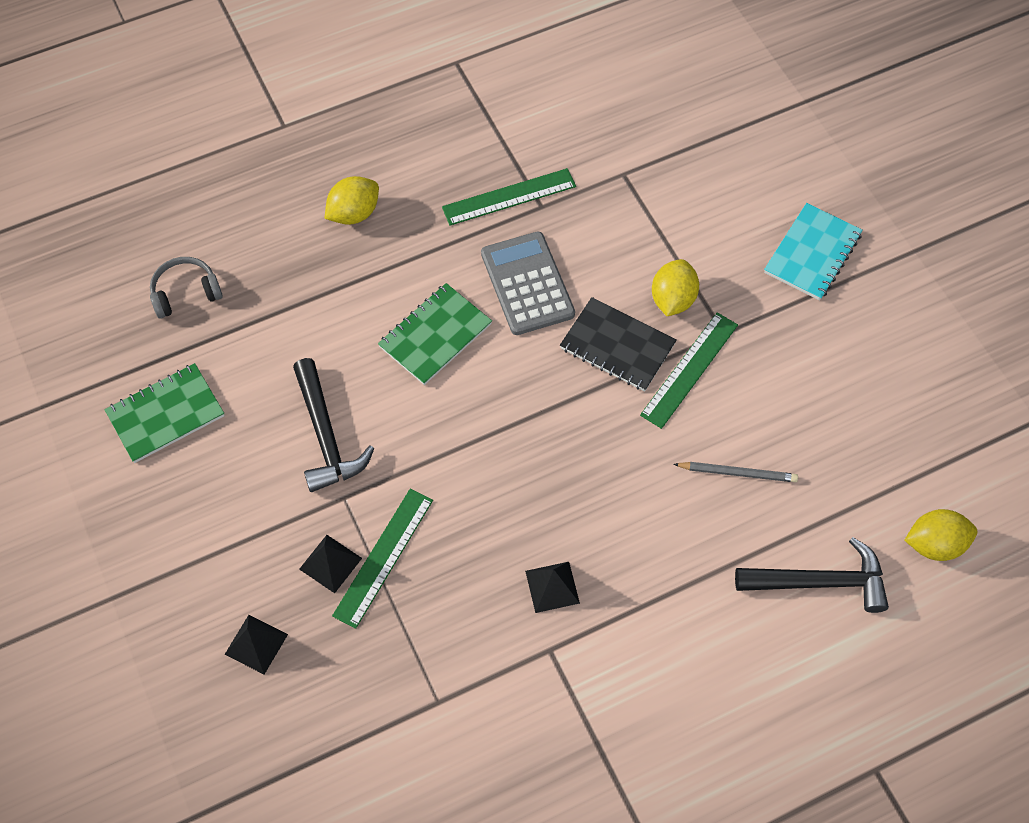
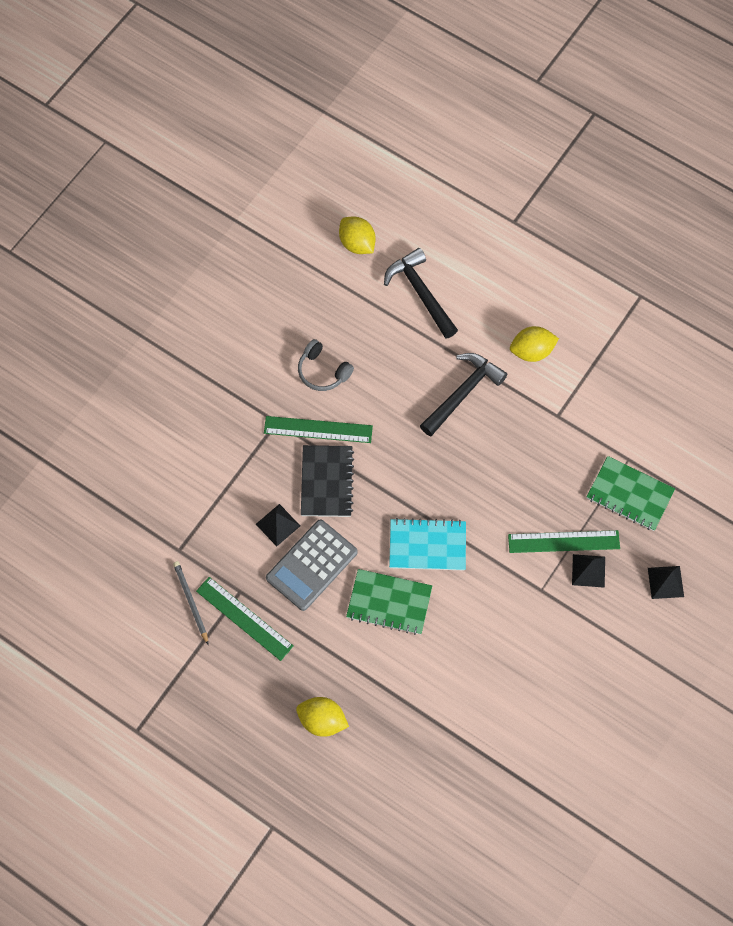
camera: 120 degrees left, 5 degrees up
(166, 414) = (558, 745): green notebook -> green notebook (629, 495)
(185, 292) = (460, 799): grey headphones -> grey headphones (322, 371)
(326, 436) = (506, 628): black hammer -> black hammer (463, 393)
(552, 586) = (518, 434): black pyramid -> black pyramid (278, 525)
(672, 299) = (269, 465): yellow lemon -> yellow lemon (532, 351)
(737, 473) = (376, 368): grey pencil -> grey pencil (191, 602)
(812, 253) = (179, 396): turquoise notebook -> turquoise notebook (427, 545)

